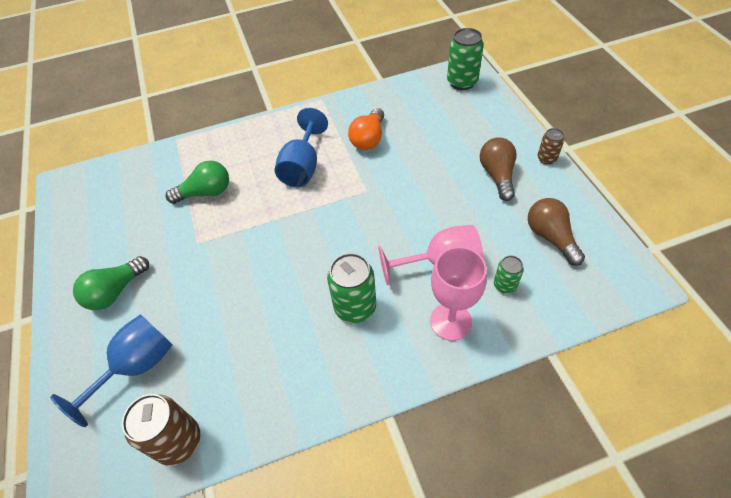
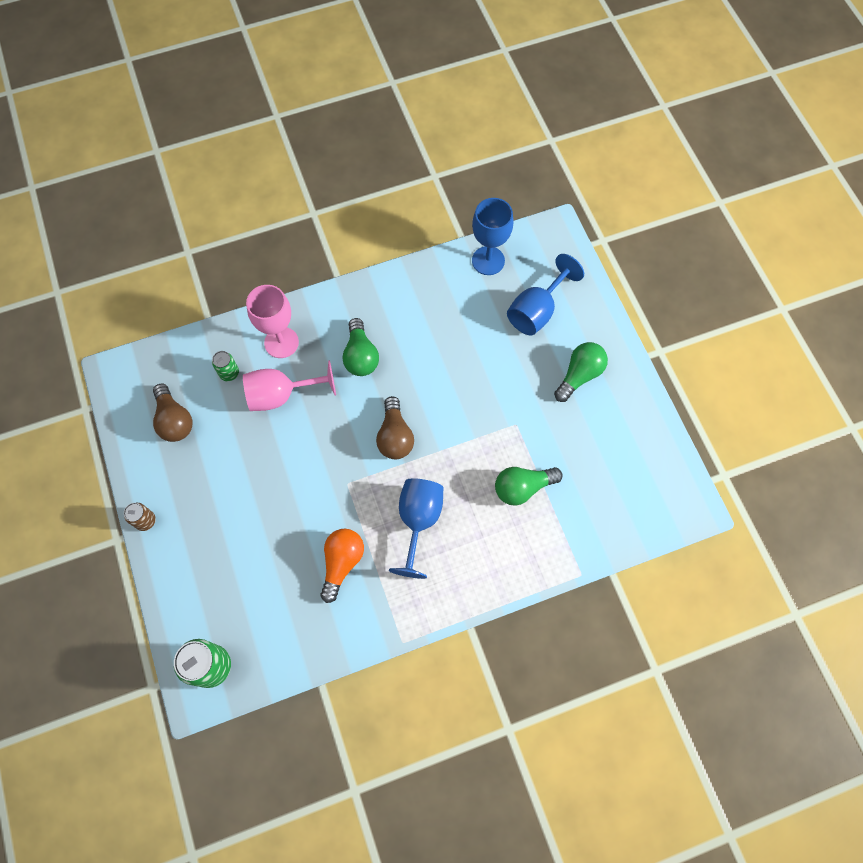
camera: 175 degrees right, 15 degrees up
(178, 441) = (488, 260): brown can -> blue goblet
(355, 307) = (360, 356): green can -> green light bulb
(497, 175) = (205, 499): brown light bulb -> brown light bulb (395, 436)

